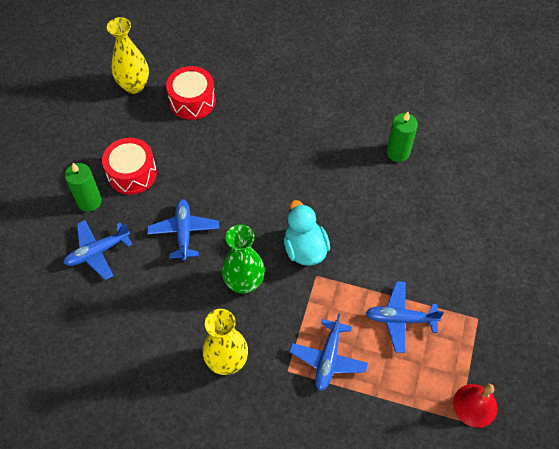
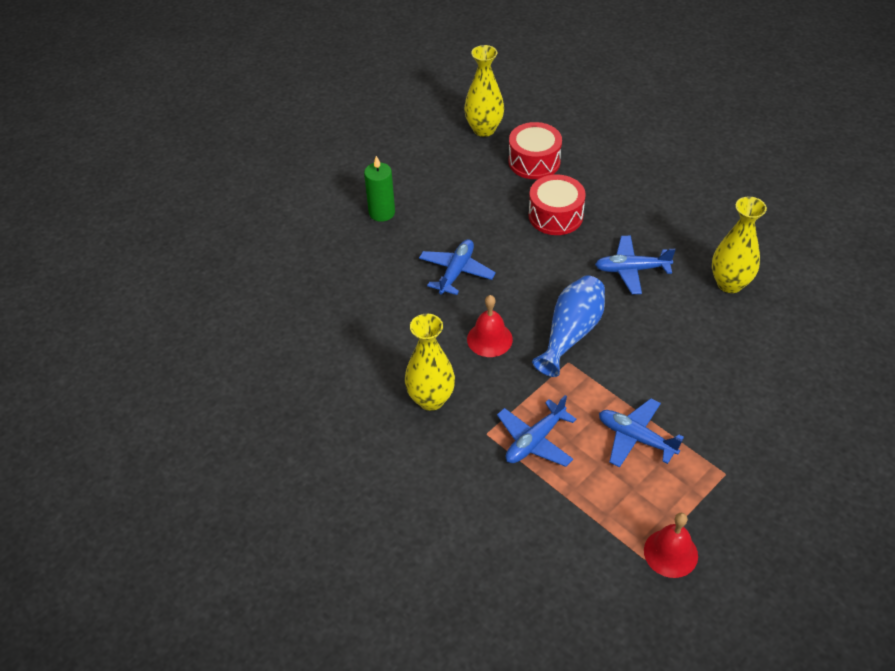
camera: 30 degrees right, 10 degrees down
(98, 252) = (364, 257): blue plane -> blue plane (631, 270)
(132, 173) = (436, 203): red drum -> red drum (555, 216)
(244, 283) = (489, 339): green vase -> red bell
(305, 249) = (571, 333): turquoise duck -> blue vase
(398, 152) = (729, 283): green candle -> yellow vase

